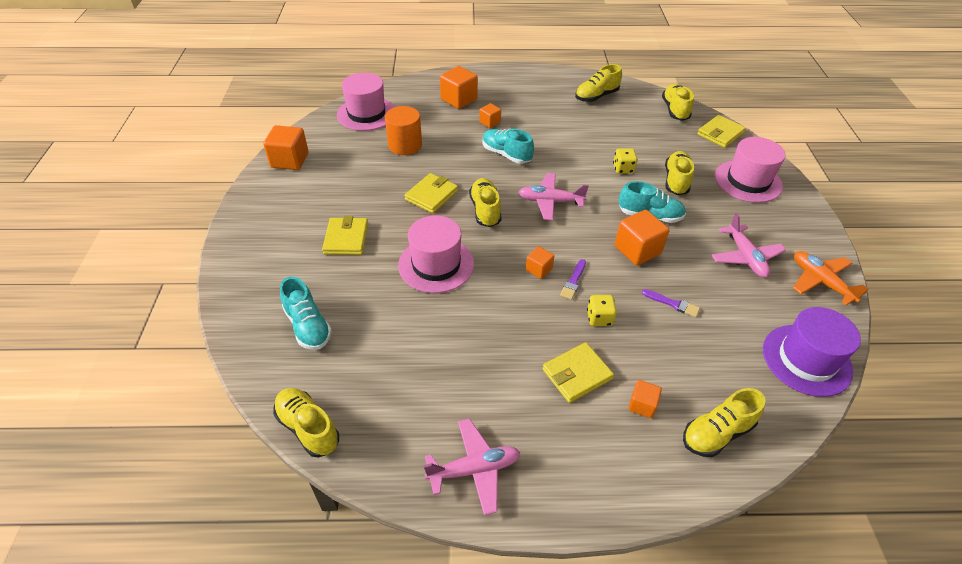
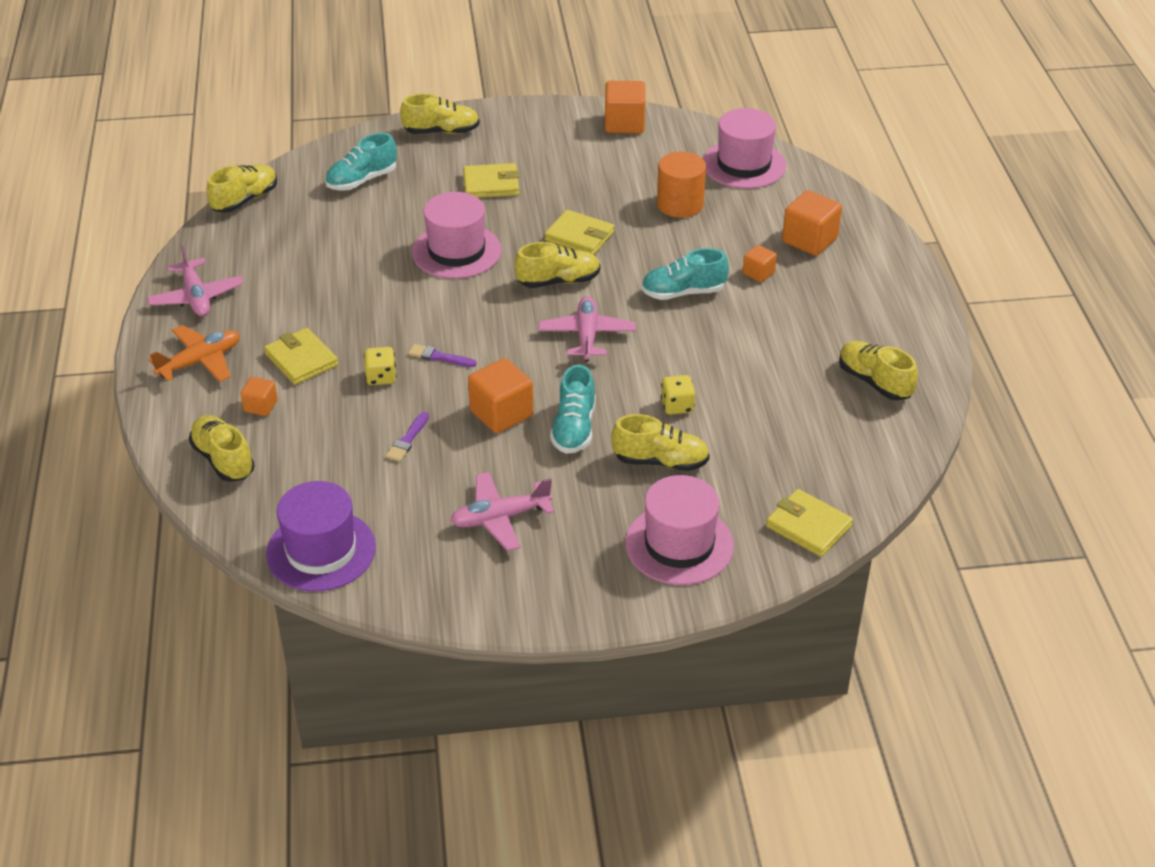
camera: 85 degrees right, 5 degrees down
(506, 154) = (683, 292): turquoise shoe -> turquoise shoe turned 135 degrees counterclockwise
(539, 269) = (456, 329): orange cube -> none
(675, 110) = (865, 475): yellow shoe -> yellow shoe (441, 131)
(820, 281) = (459, 591): orange plane -> orange plane (200, 361)

